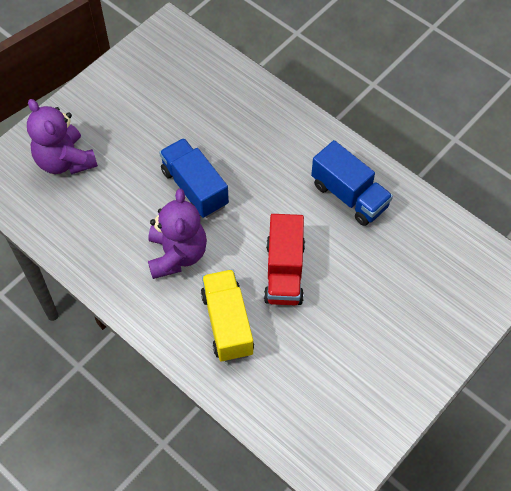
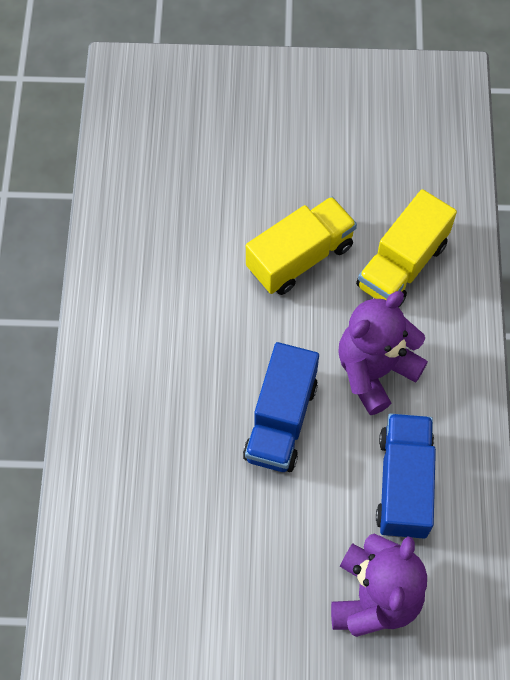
camera: 130 degrees left, 5 degrees up
(284, 272) = (300, 257): red truck -> yellow truck
(349, 195) = (154, 262): blue truck -> blue truck (403, 484)

